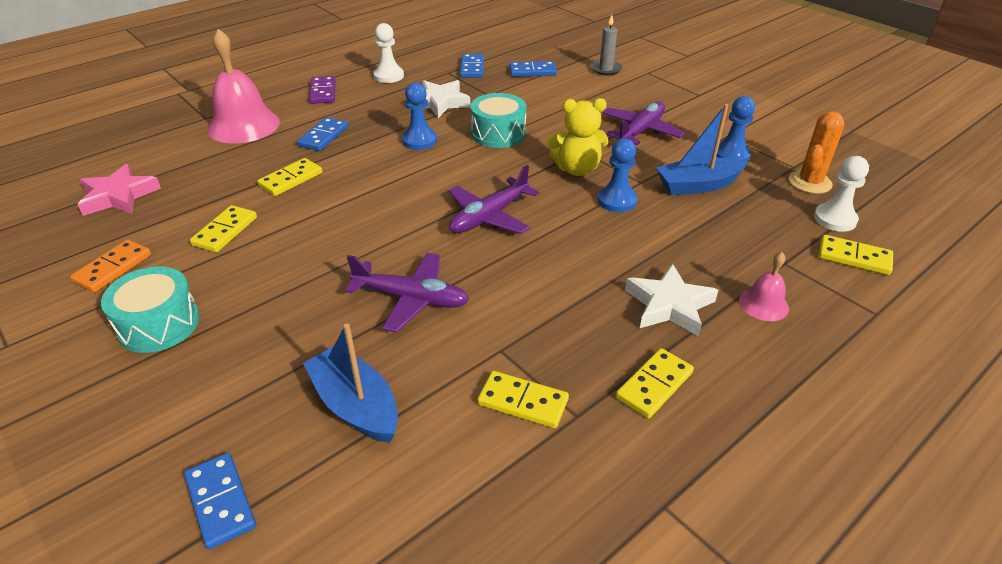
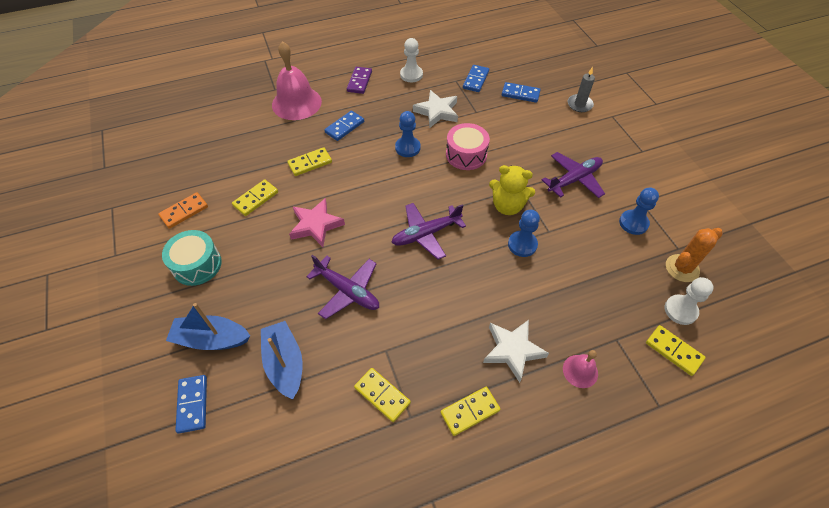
camera: 20 degrees right, 15 degrees up
(119, 196) = (203, 150): pink star -> pink star (316, 225)
(498, 133) = (466, 154): turquoise drum -> pink drum
(697, 185) = (590, 247): blue boat -> blue boat (212, 339)

